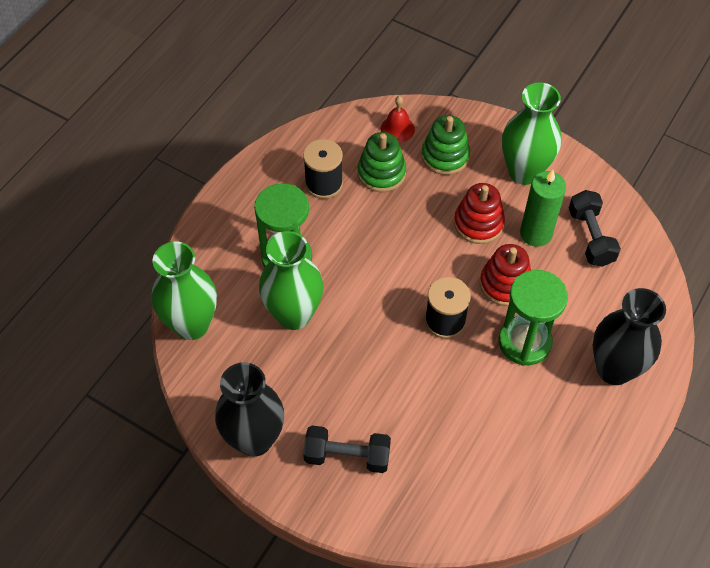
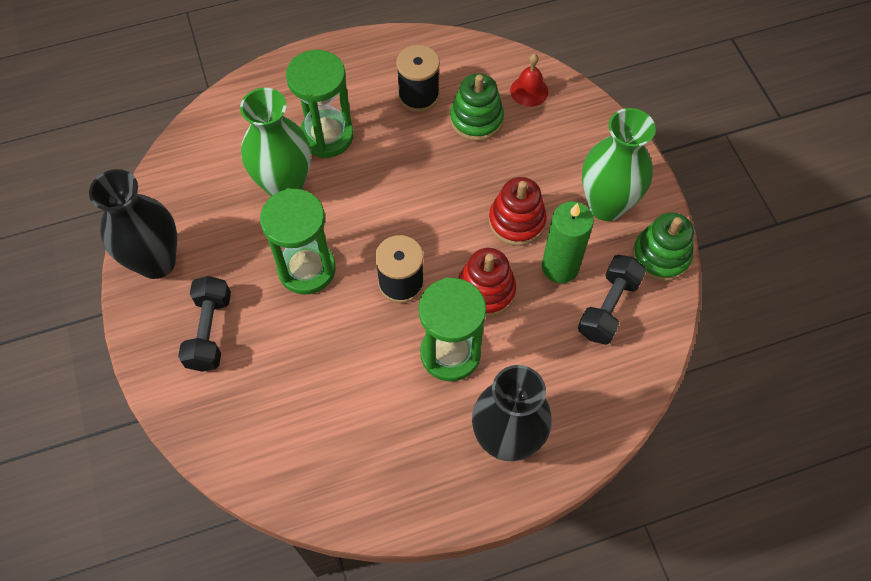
camera: 40 degrees right, 5 degrees up
(192, 325) = (202, 137): green vase -> none
(347, 456) = (209, 331): black dumbbell -> black dumbbell turned 45 degrees clockwise
(371, 360) = (307, 269): none -> green hourglass
(445, 156) = (547, 142): green stacking toy -> green stacking toy (661, 256)

